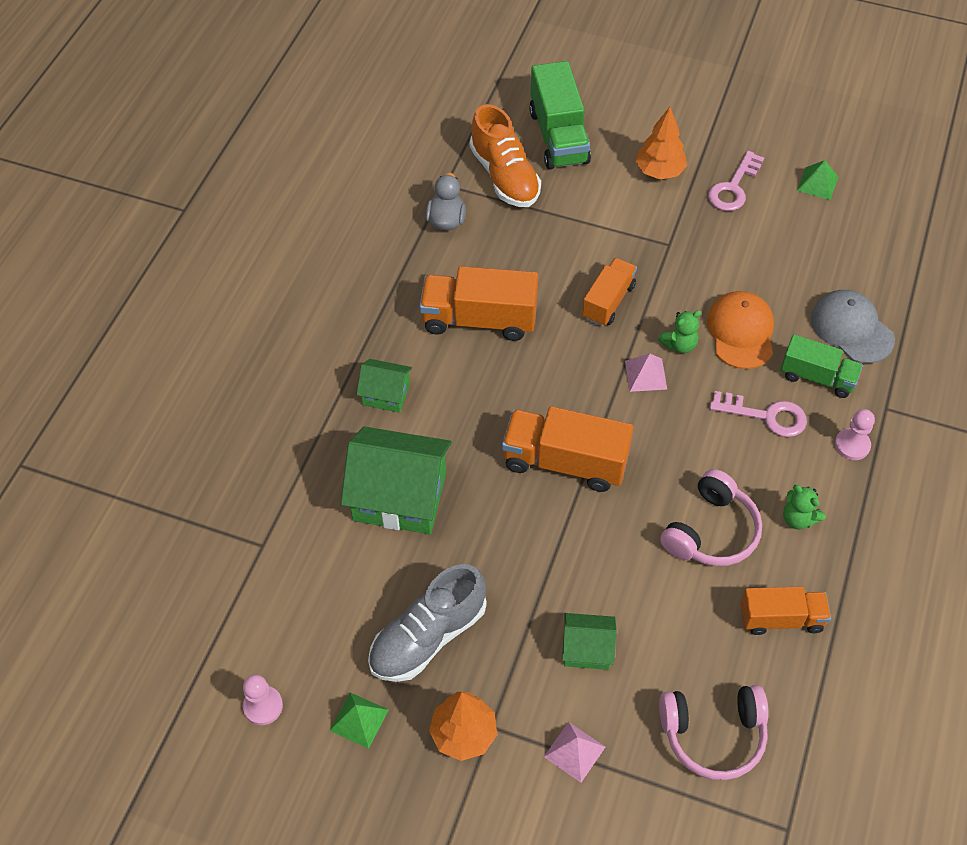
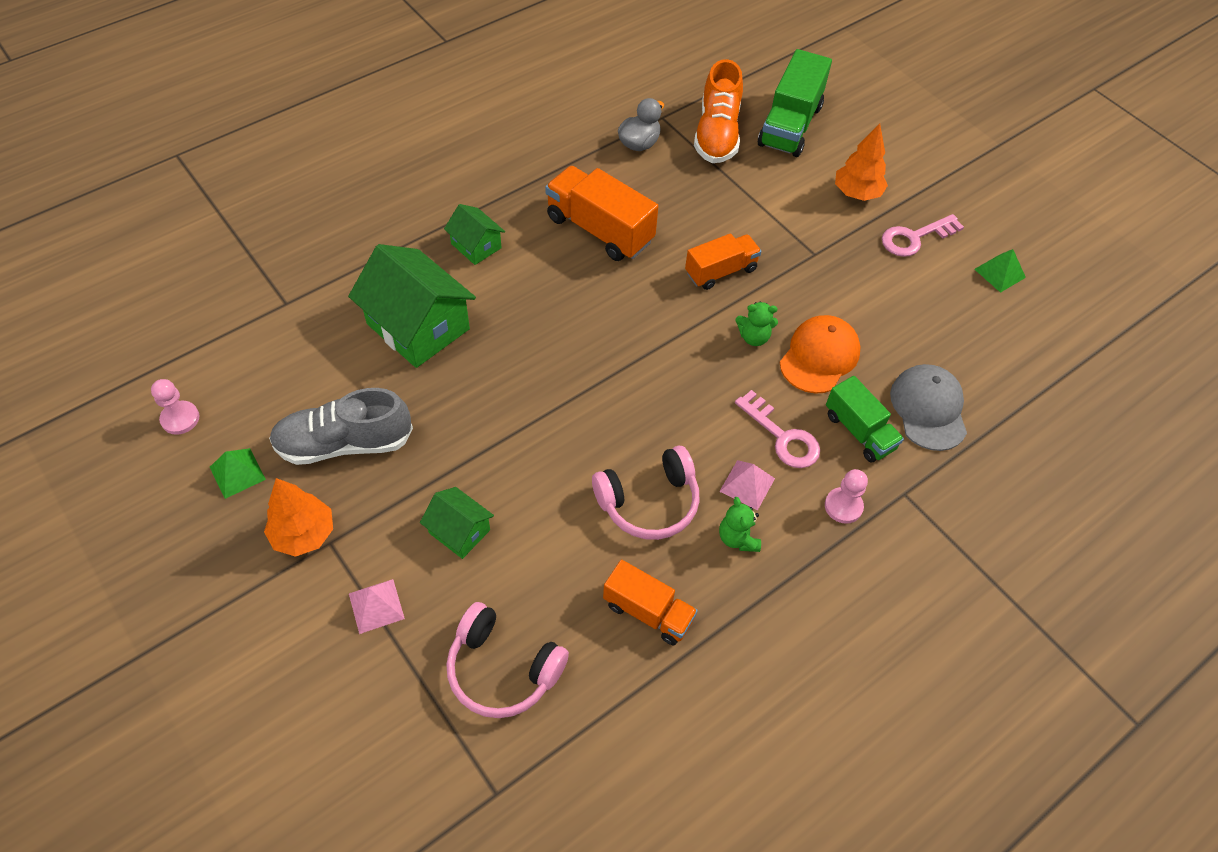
camera: 30 degrees right, 0 degrees up
(565, 462) = (572, 375): orange truck -> none
(645, 375) = (702, 345): pink pyramid -> pink pyramid (747, 485)

